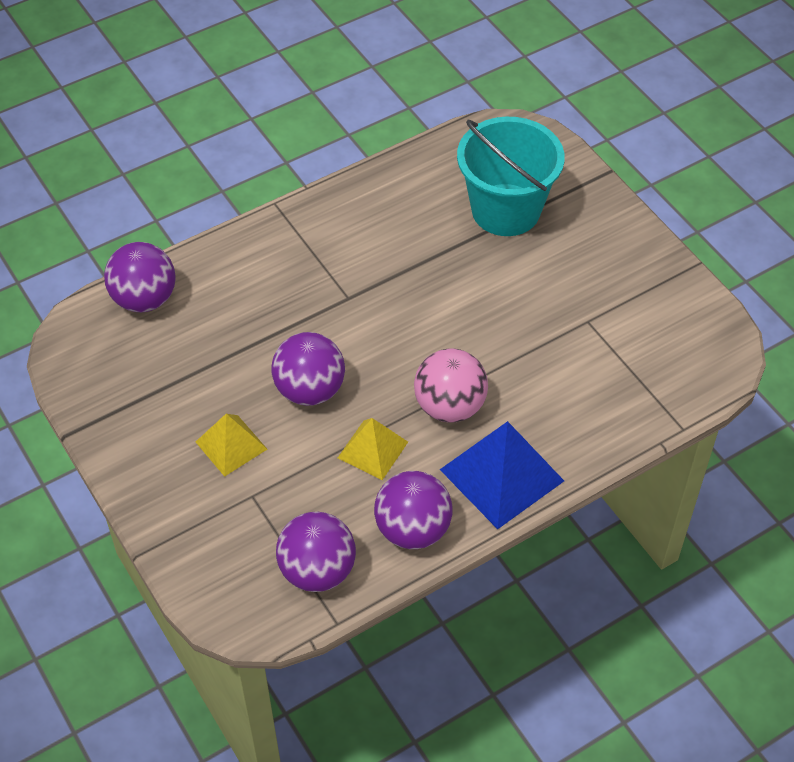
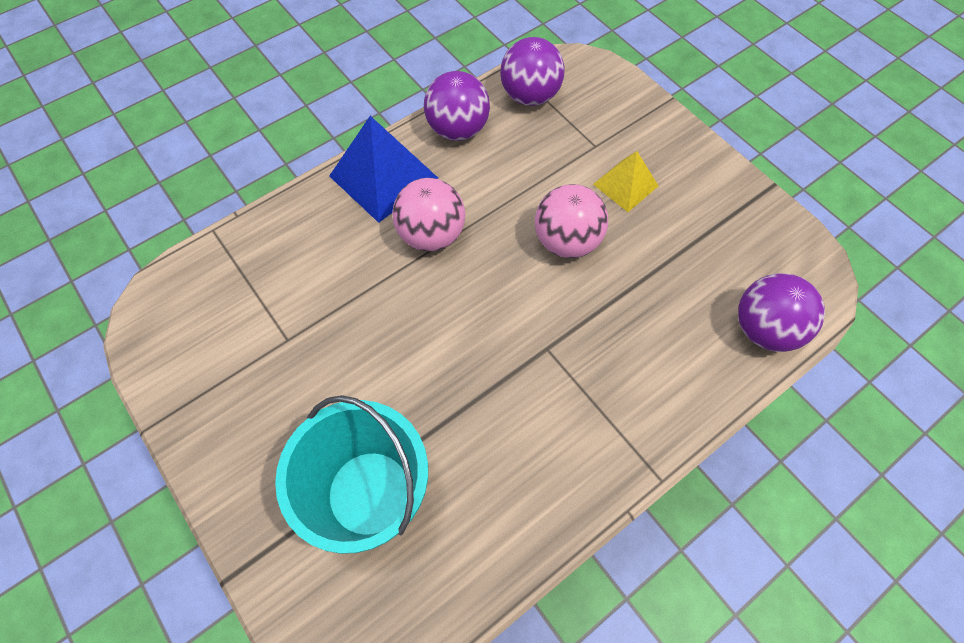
camera: 175 degrees right, 10 degrees up
(310, 390) = (566, 241): purple ball -> pink ball
(372, 450) = (499, 190): yellow pyramid -> none

